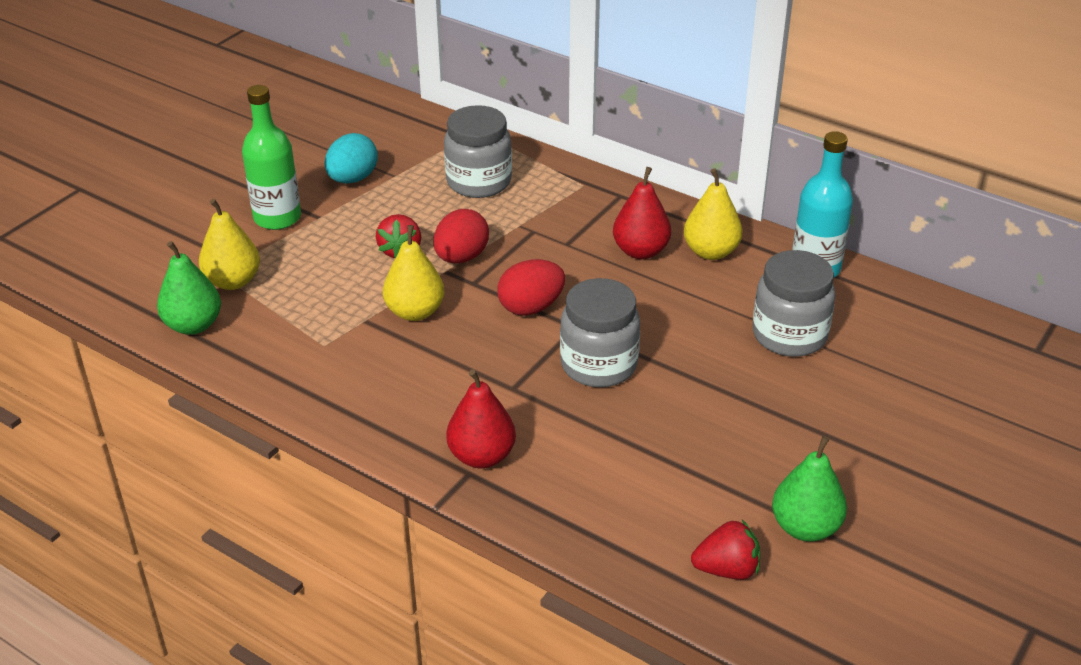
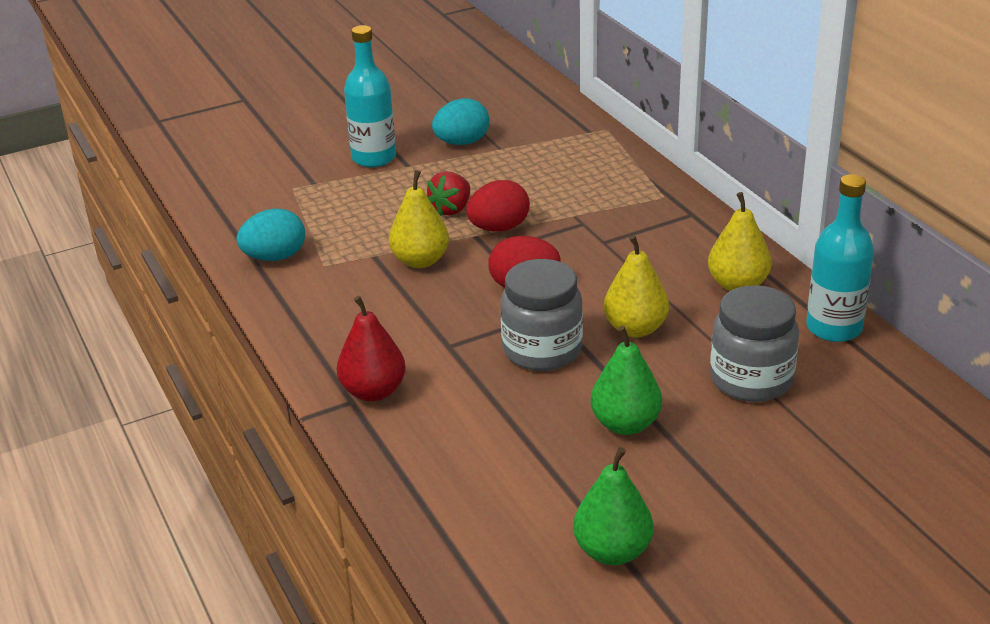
camera: 30 degrees right, 5 degrees down
(193, 325) = (238, 222): green pear -> green pear (625, 424)
(233, 281) = (296, 197): yellow pear -> yellow pear (635, 328)
(266, 351) = (275, 257): none -> turquoise egg
(277, 218) = (374, 158): green bottle -> turquoise bottle
(479, 182) = (569, 171): grey jar -> none
(641, 251) = (668, 266): red pear -> none
(727, 569) = (504, 559): red strawberry -> none

